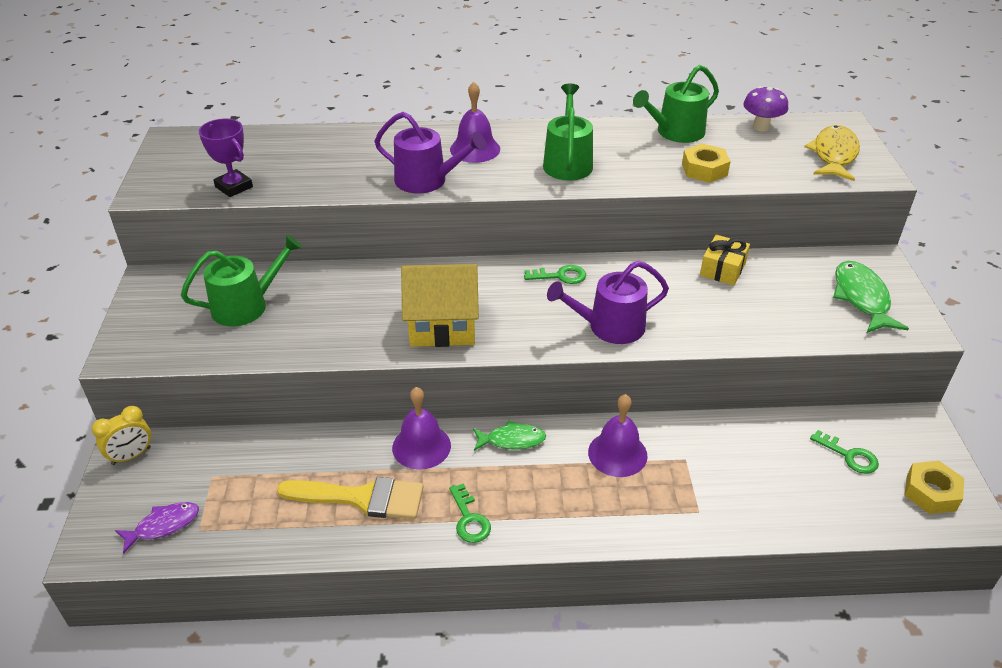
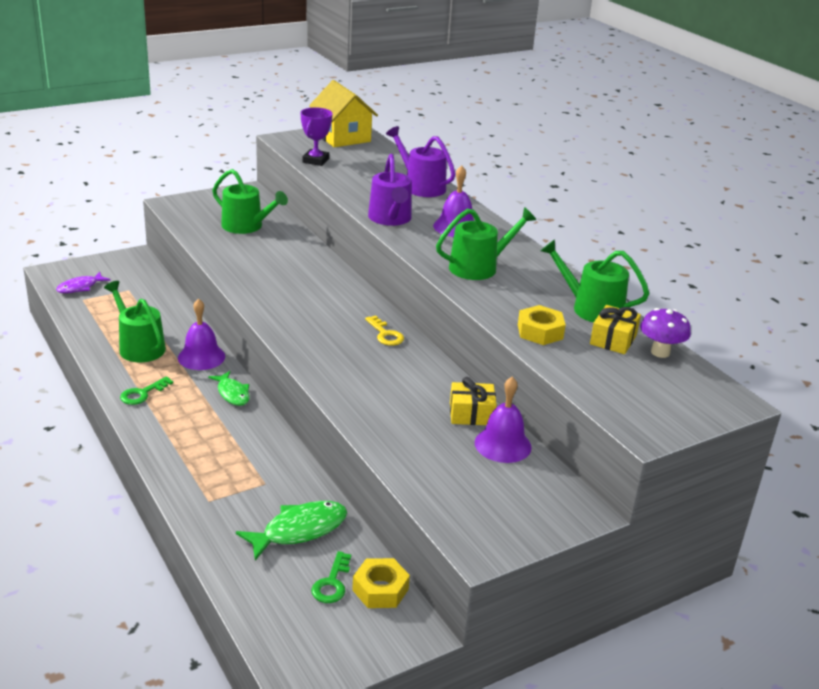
camera: 60 degrees right, 10 degrees down
(131, 456) = (130, 260): yellow clock -> none
(163, 526) = (80, 287): purple fish -> purple fish turned 105 degrees clockwise
(362, 498) = (139, 347): yellow brush -> green watering can
(442, 325) = (281, 298): yellow house -> yellow house (342, 137)
(560, 276) = (385, 334): green key -> yellow key
(610, 327) = (337, 369): purple watering can -> purple watering can (421, 186)
(617, 453) = (249, 446): purple bell -> purple bell (503, 445)
(732, 140) = (613, 340): none -> yellow gift
(834, 155) = (654, 401): yellow fish -> none
(861, 298) = (501, 505): green fish -> green fish (299, 530)
(931, 493) = (315, 646): yellow nut -> yellow nut (380, 589)

